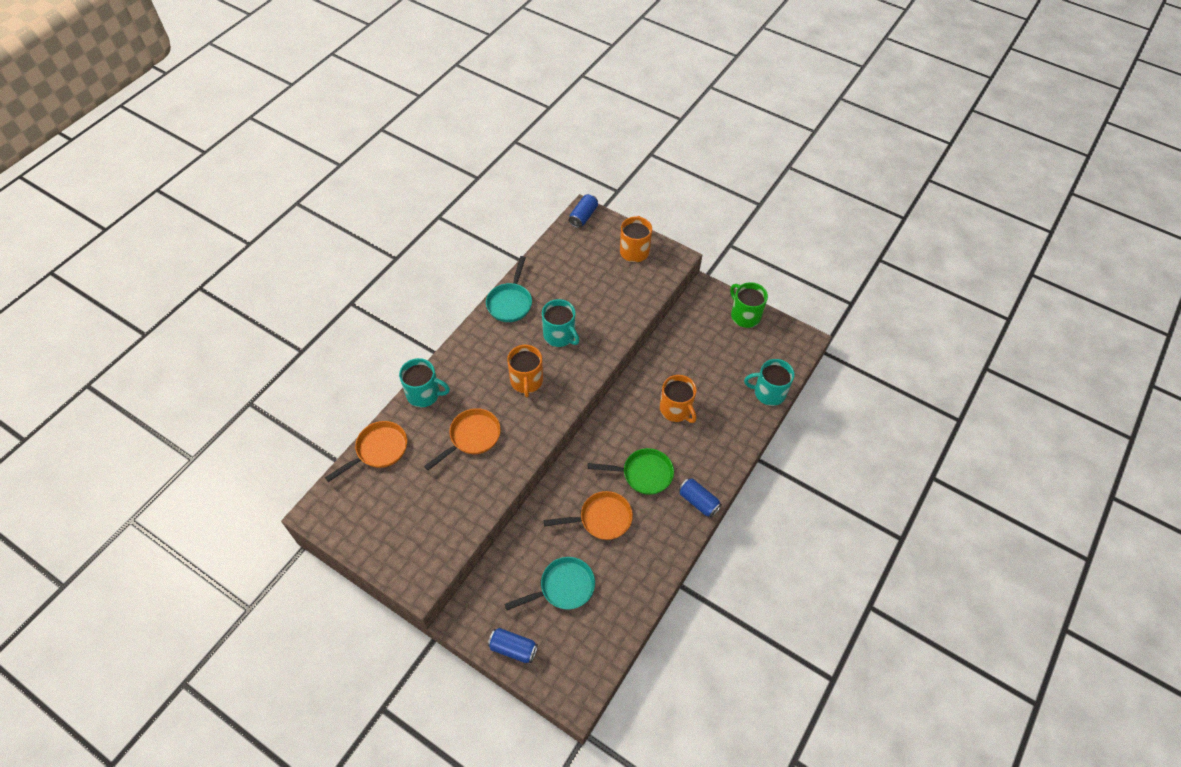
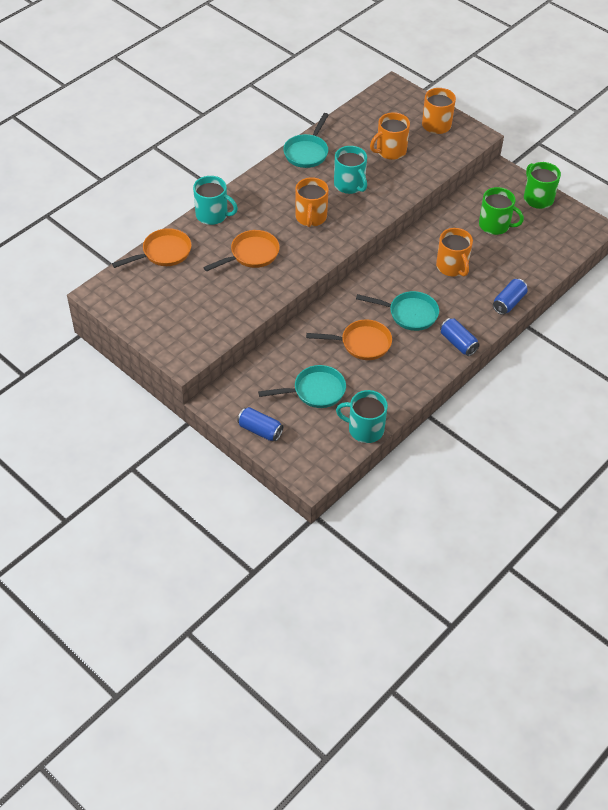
camera: 10 degrees right, 5 degrees down
(583, 216) = (392, 90): blue can -> blue can (508, 302)
(594, 288) = (390, 151): none -> orange mug
(643, 474) = (409, 314): green pan -> turquoise pan
(709, 353) = (495, 225): none -> green mug
(768, 392) = (547, 265): turquoise mug -> turquoise mug (365, 429)

